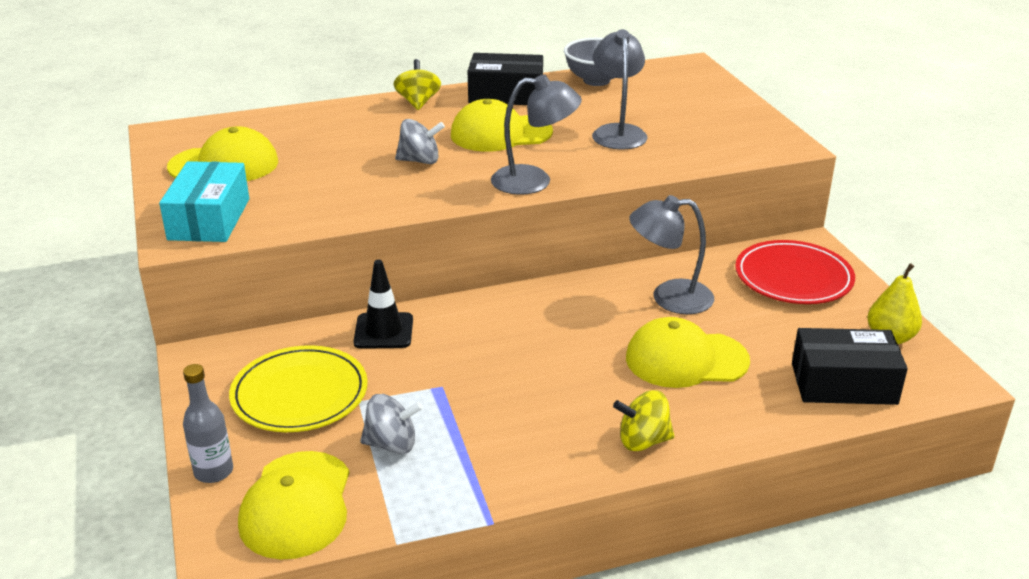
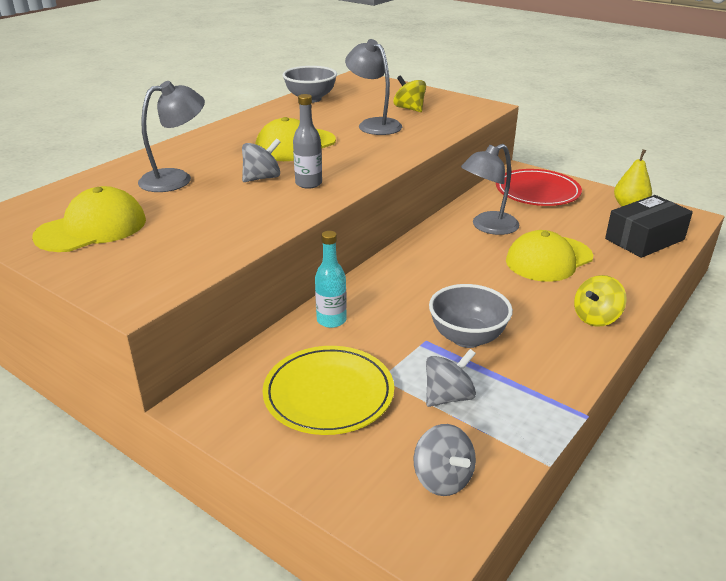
camera: 35 degrees left, 0 degrees up
(209, 219) = (141, 273): turquoise box -> none
(213, 471) = (339, 490): grey bottle -> grey bottle (308, 183)
(297, 505) = (442, 479): yellow cap -> grey spinning top
(383, 331) = (331, 320): black traffic cone -> turquoise bottle
(418, 102) = (199, 142): yellow spinning top -> yellow spinning top (409, 109)
(482, 401) = (467, 338): none -> grey bowl
(506, 95) = (260, 121): black box -> none
(534, 181) = (366, 167): grey lamp -> grey lamp (176, 179)

